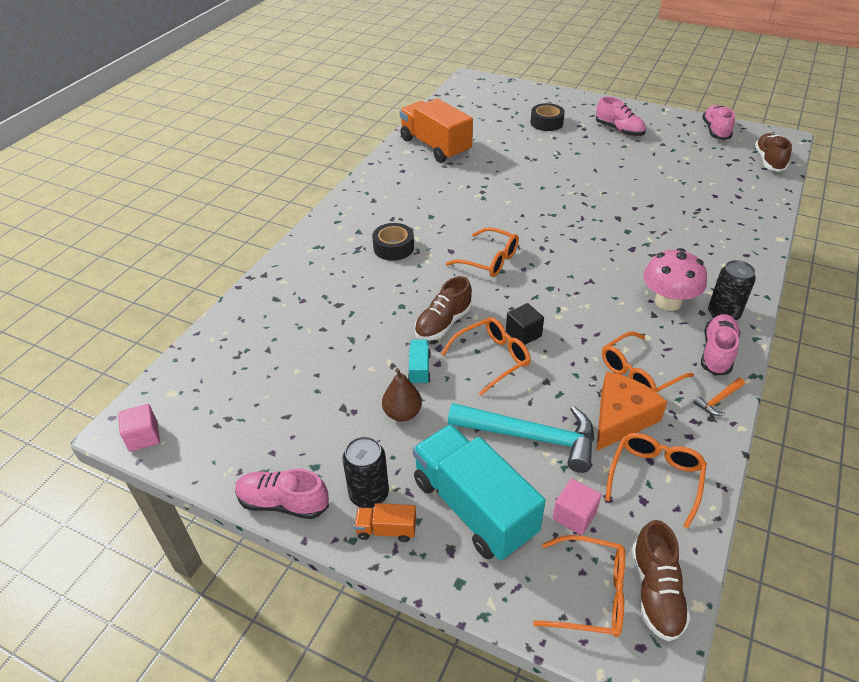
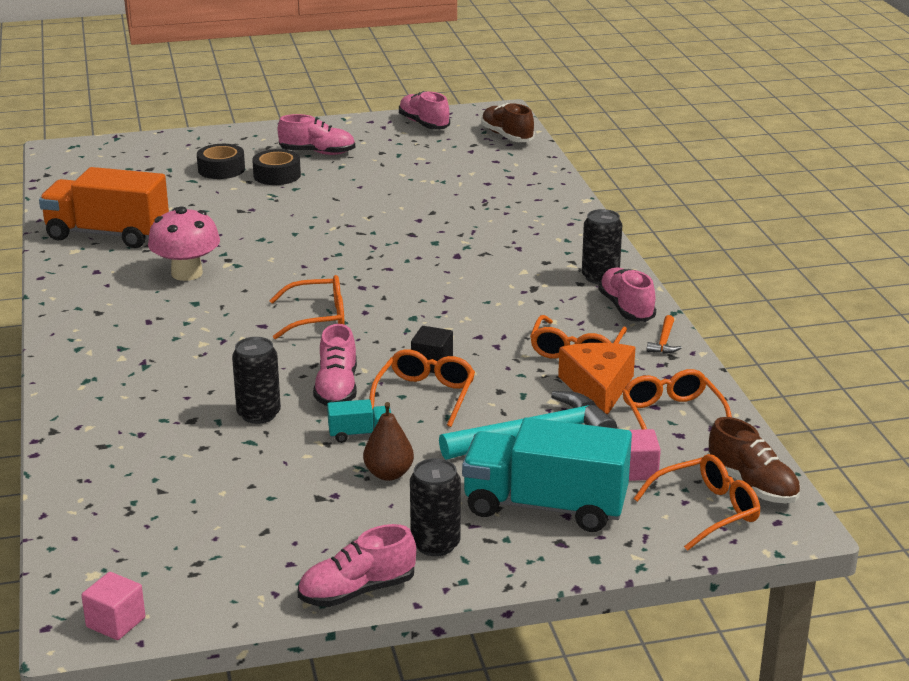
camera: 40 degrees left, 15 degrees down
(378, 320) = (258, 414): none -> black can
(386, 530) = (485, 559): orange truck -> none
(393, 248) = (188, 347): black tape -> black tape (277, 175)
(419, 369) = (360, 434): turquoise truck -> turquoise truck turned 120 degrees clockwise
(443, 323) = (337, 389): brown shoe -> pink shoe
(668, 302) = (540, 286): pink mushroom -> pink mushroom (187, 273)

